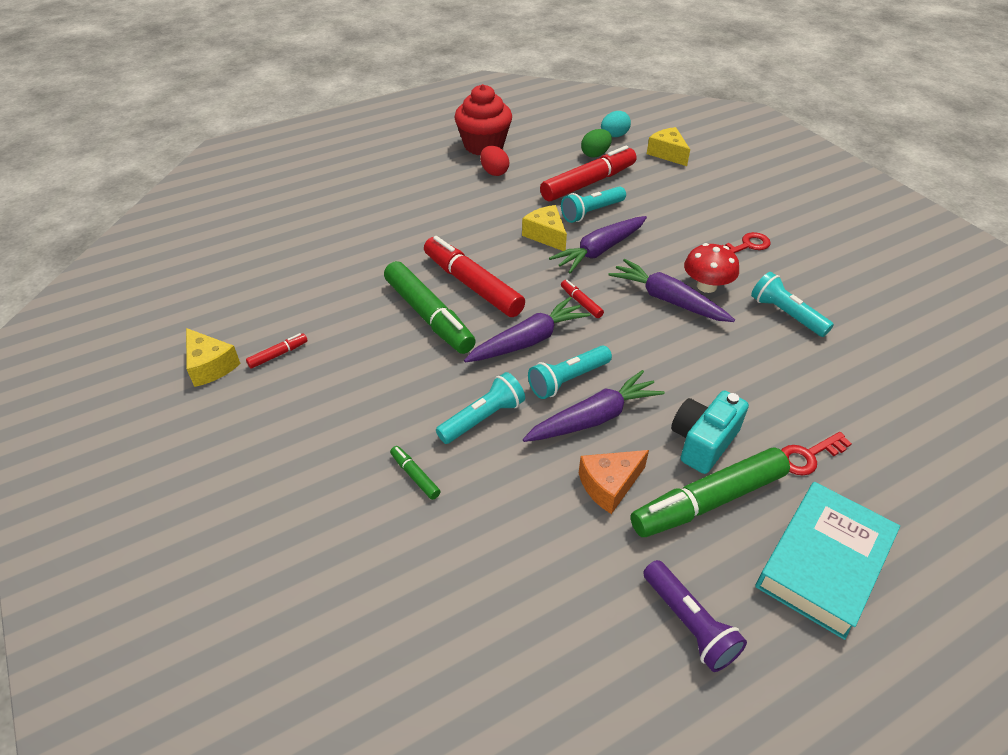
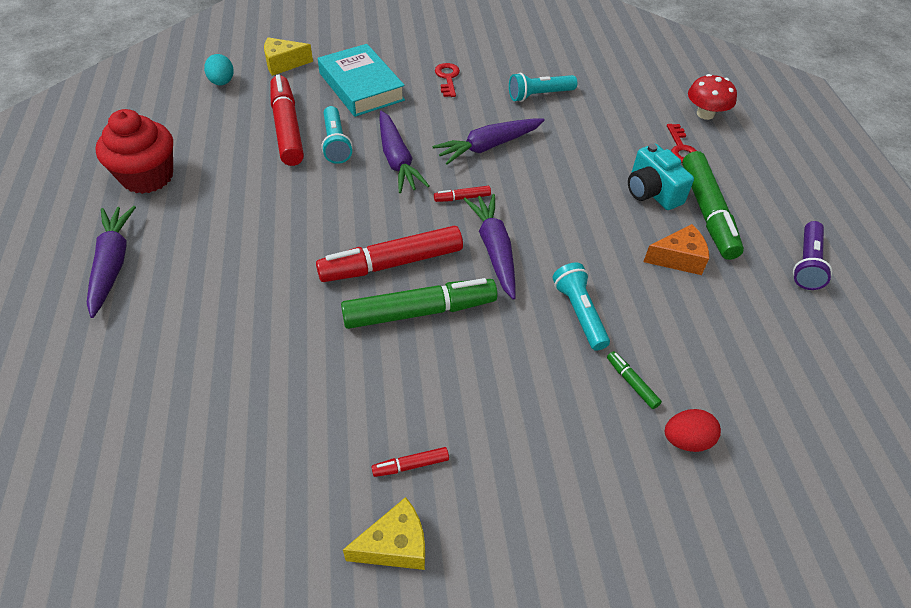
camera: 70 degrees left, 5 degrees up
(278, 354) = (410, 465): red marker -> red marker turned 90 degrees counterclockwise
(415, 476) = (631, 383): green marker -> green marker turned 75 degrees clockwise
(494, 172) = (208, 185): red egg -> red egg (686, 440)
(546, 235) = (349, 185): yellow cheese -> none
(567, 380) = (555, 241): turquoise flashlight -> none
(594, 418) = (606, 242): purple carrot -> purple carrot (112, 264)
(595, 154) = (243, 106): green egg -> none
(609, 485) = (678, 258): orange cheese -> orange cheese turned 90 degrees counterclockwise
(689, 624) = (806, 264): purple flashlight -> purple flashlight turned 120 degrees clockwise
(706, 286) = (484, 119): red mushroom -> red mushroom (705, 114)
(823, 563) = (769, 182): turquoise book -> turquoise book (361, 86)

